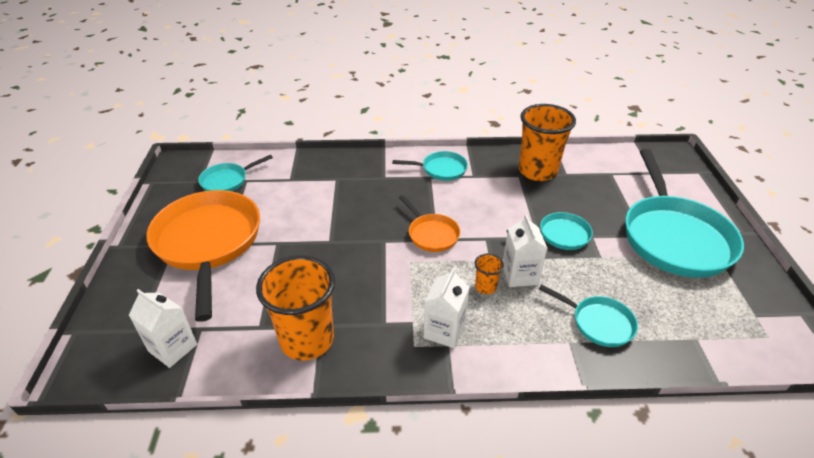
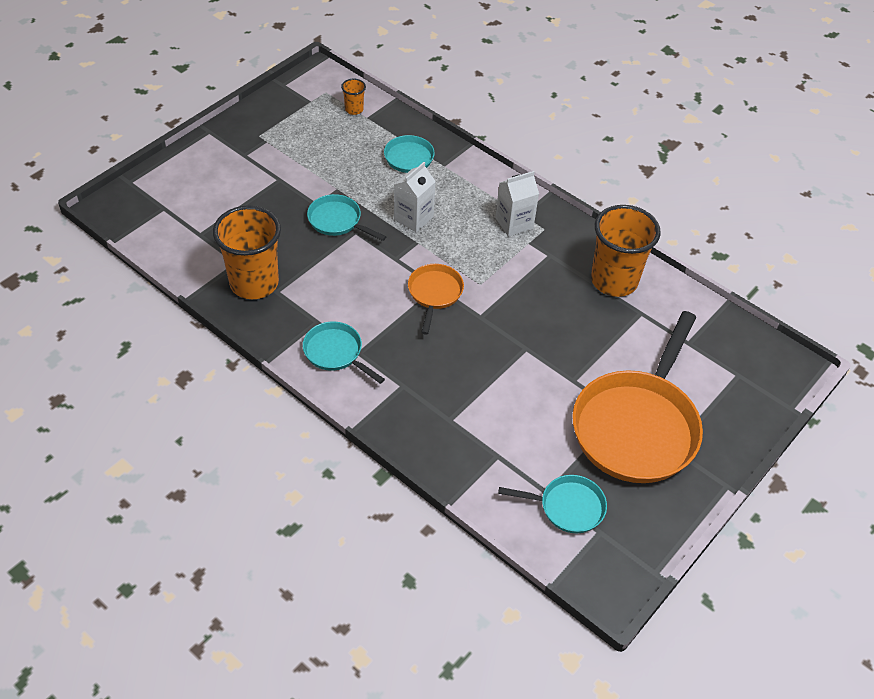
camera: 140 degrees left, 10 degrees up
(173, 348) = (716, 340): white carton -> none
(485, 287) = (449, 228): orange cup -> orange cup (354, 109)
(674, 237) = (261, 162): turquoise pan -> none

